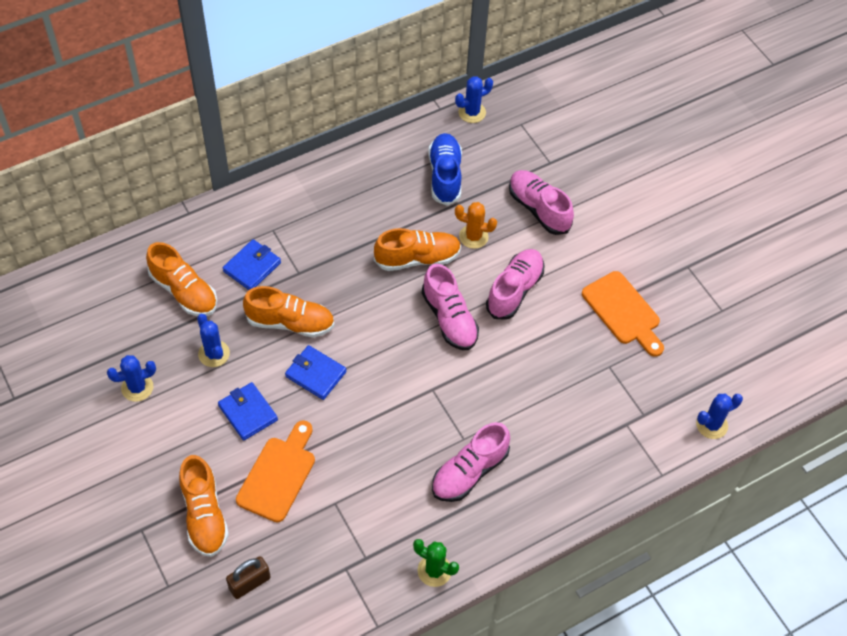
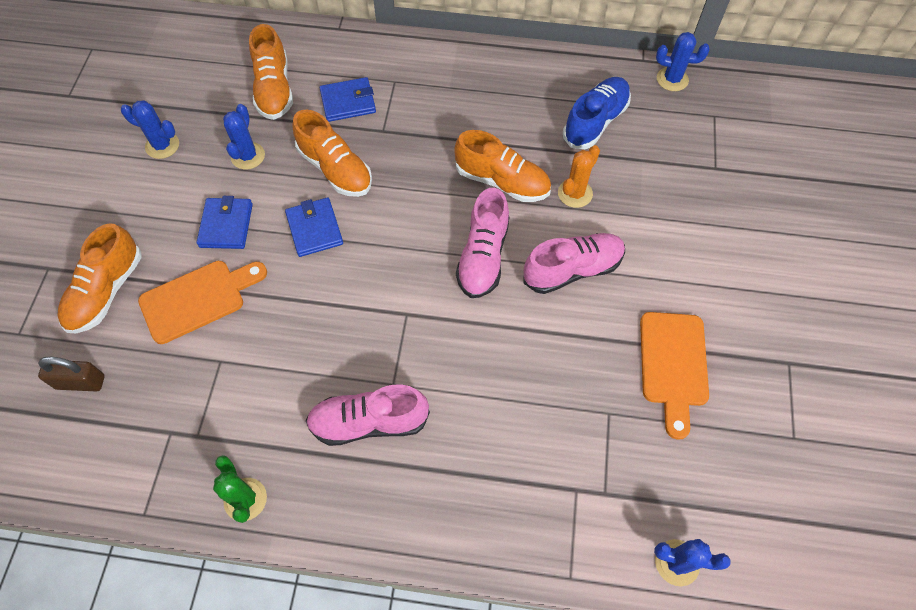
camera: 40 degrees right, 5 degrees up
(473, 236) = (575, 193): orange cactus -> orange cactus turned 75 degrees clockwise
(538, 209) = (665, 205): pink shoe -> none

